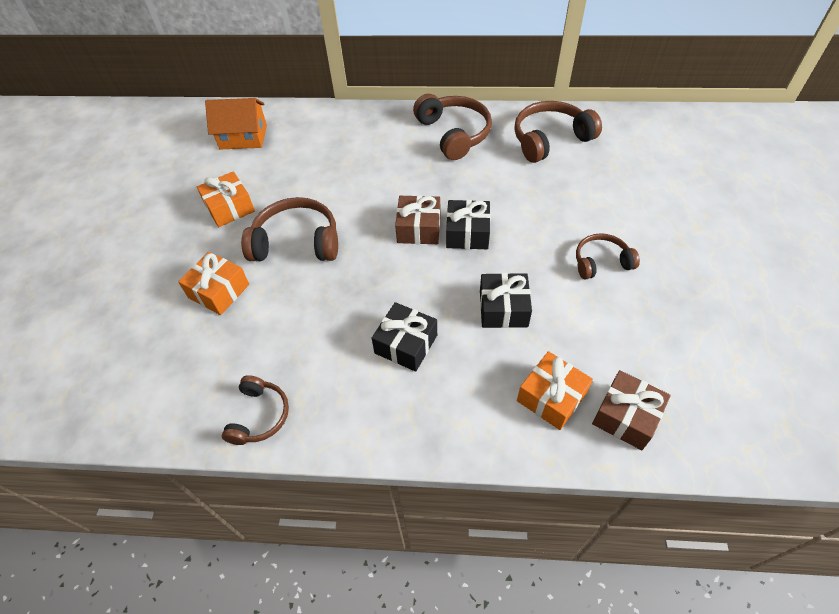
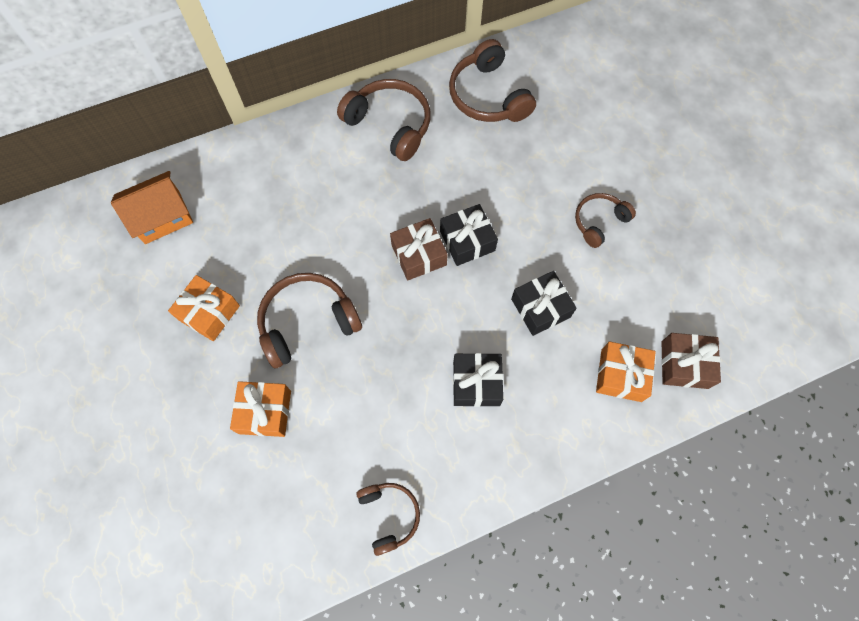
camera: 30 degrees left, 15 degrees up
(550, 139) = (488, 96): brown headphones -> brown headphones turned 60 degrees counterclockwise

